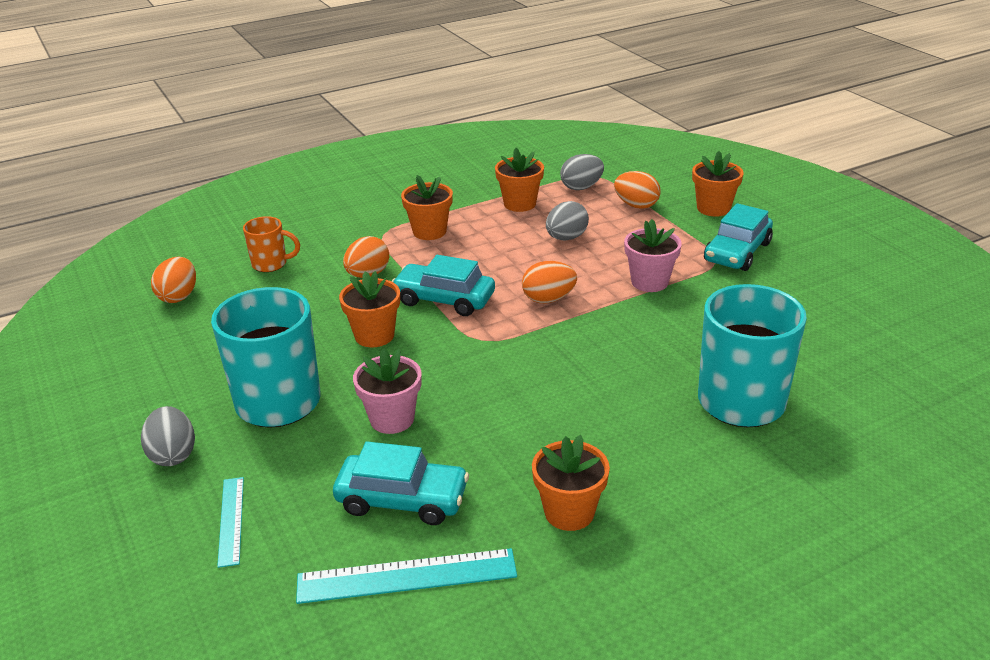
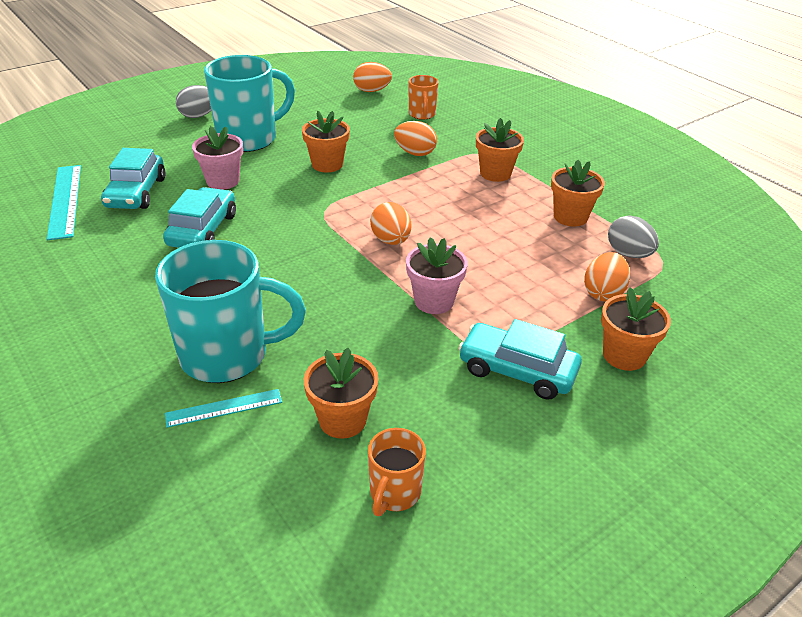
camera: 80 degrees right, 5 degrees up
(231, 520) = (134, 140): turquoise ruler -> turquoise ruler (224, 408)
(444, 299) = (383, 189): turquoise car -> turquoise car (202, 230)
(566, 238) = (509, 247): grey egg -> none
(569, 512) = (102, 259): orange flower pot -> orange flower pot (342, 420)
(880, 314) = (394, 493): none -> orange mug

